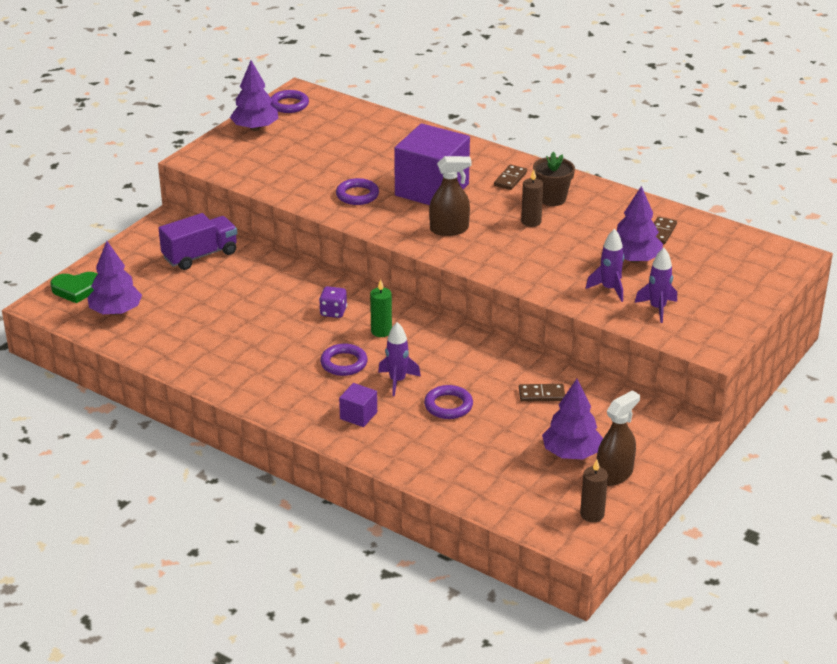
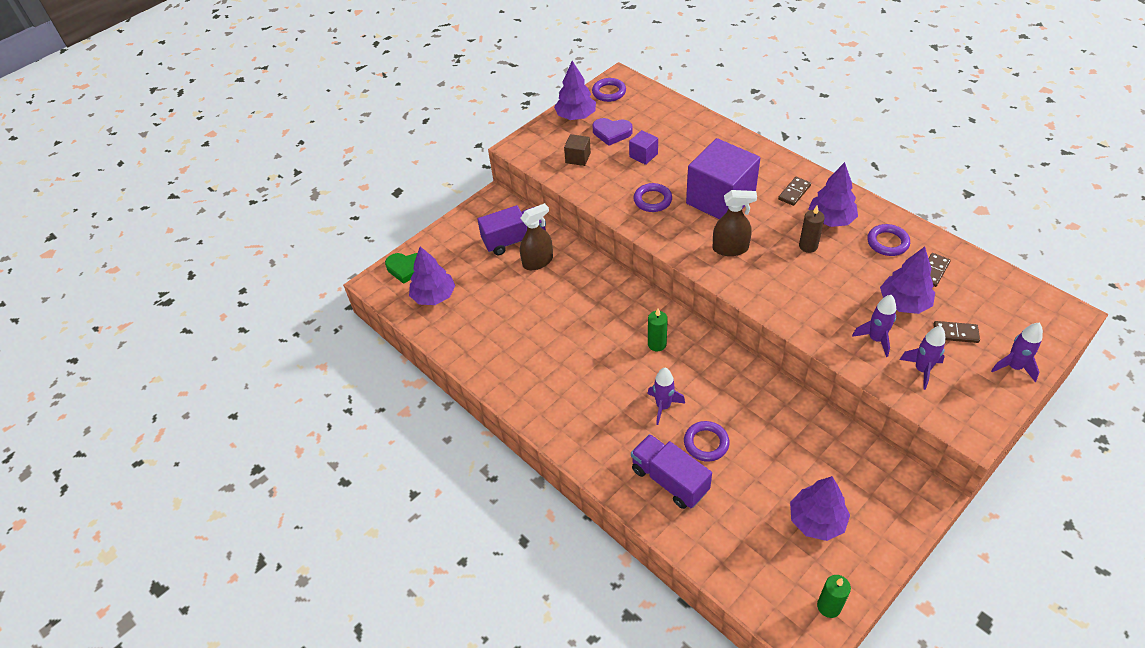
camera: 15 degrees right, 15 degrees up
(265, 164) = (578, 158): none -> brown cube
(300, 140) = (612, 133): none -> purple heart
(333, 312) = (618, 316): purple dice -> none
(344, 363) = (618, 379): purple ring -> purple ring (887, 242)
(358, 415) = (622, 445): purple cube -> purple cube (643, 155)
(415, 438) = (669, 480): none -> purple truck
(541, 395) = (795, 440): brown domino -> brown domino (955, 333)
(552, 199) = (831, 219): brown flower pot -> purple tree
(592, 514) = (829, 606): brown candle -> green candle
(614, 474) = (856, 555): brown spray bottle -> brown spray bottle (538, 261)
(745, 299) = (1013, 367): none -> purple rocket

